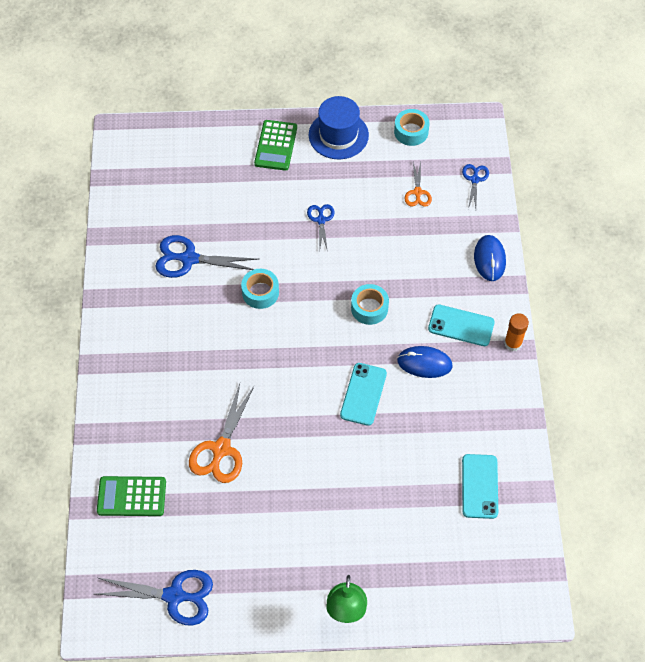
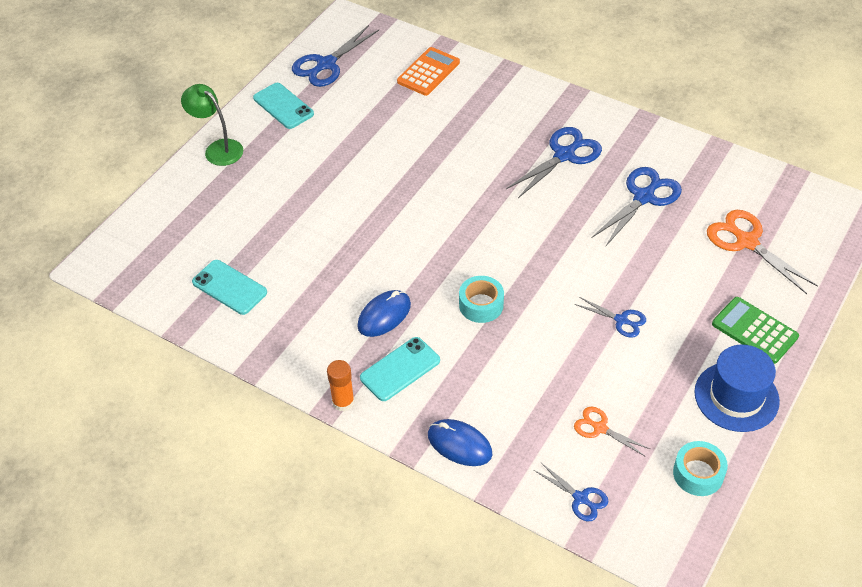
camera: 125 degrees right, 10 degrees down
(131, 496) = (428, 72): green calculator -> orange calculator
(175, 333) = (564, 155): none -> blue scissors
(221, 449) = (423, 137): orange scissors -> orange scissors (746, 242)
(260, 292) = (564, 231): turquoise tape -> none
(363, 394) = (392, 253): turquoise phone -> turquoise phone (283, 106)

